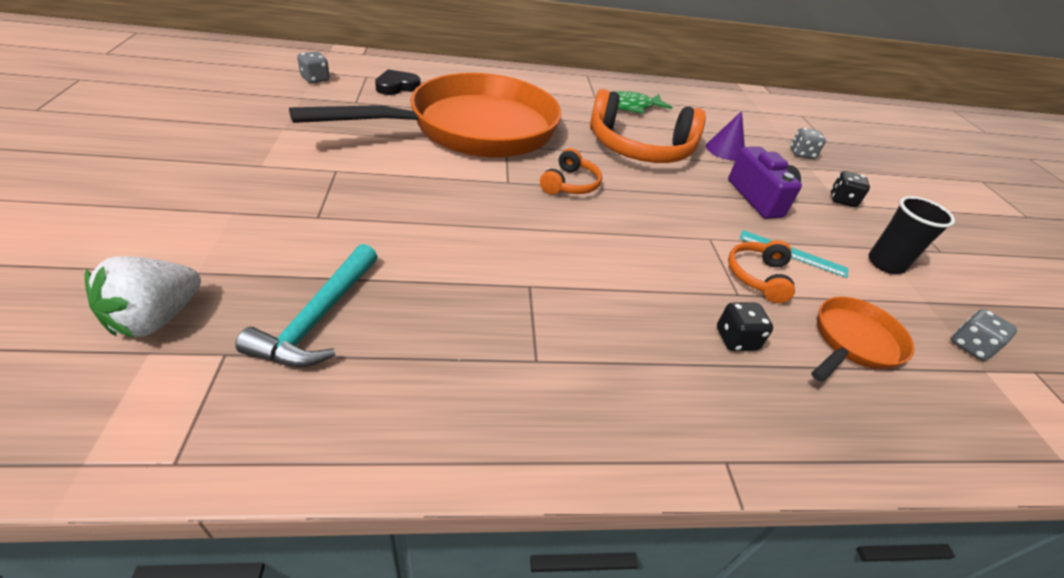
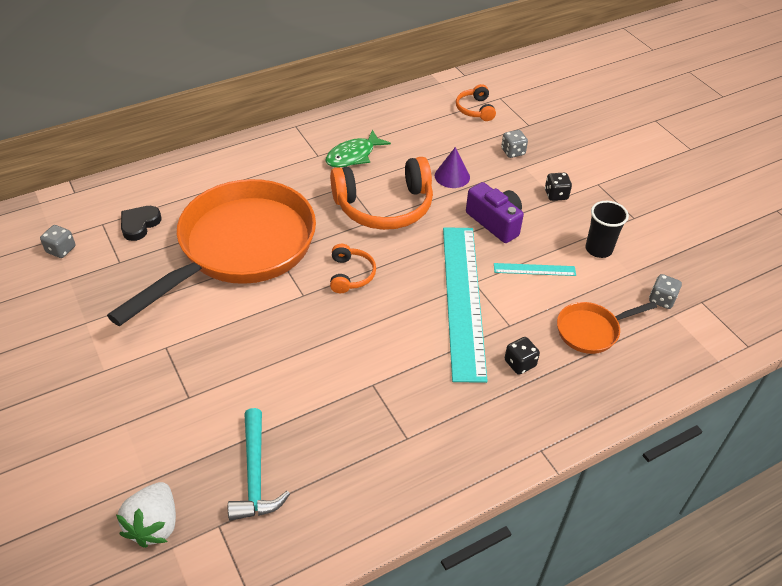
camera: 20 degrees left, 5 degrees up
(688, 248) = (463, 299): none -> turquoise ruler
(758, 276) = (517, 303): orange headphones -> orange headphones (475, 109)
(853, 342) = (591, 330): orange pan -> orange pan turned 135 degrees counterclockwise

